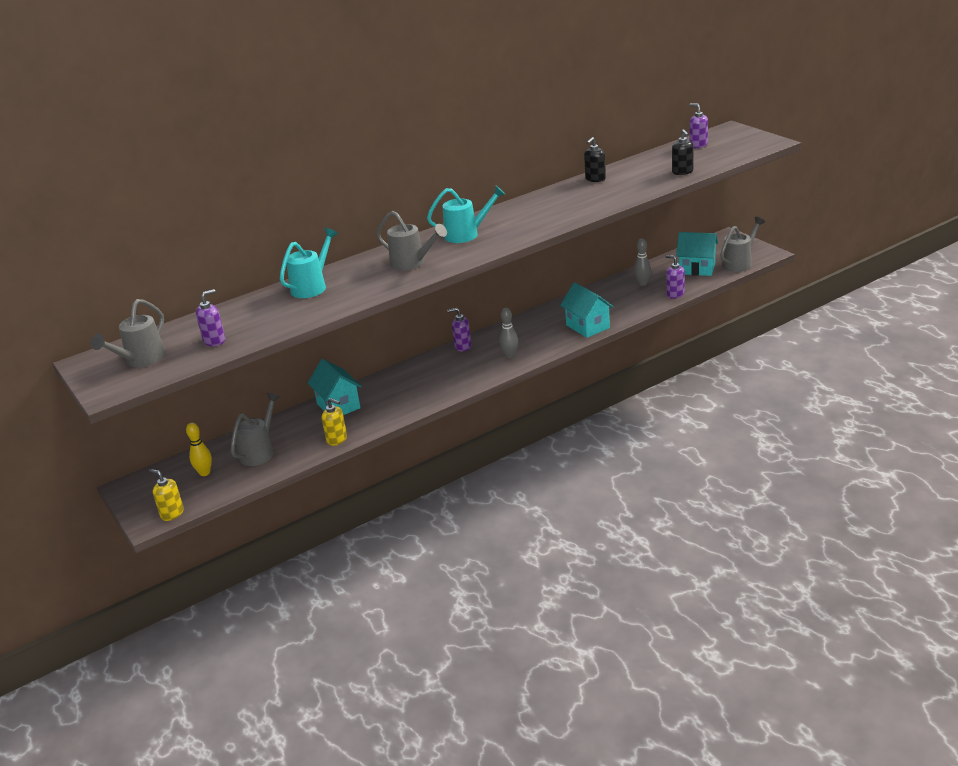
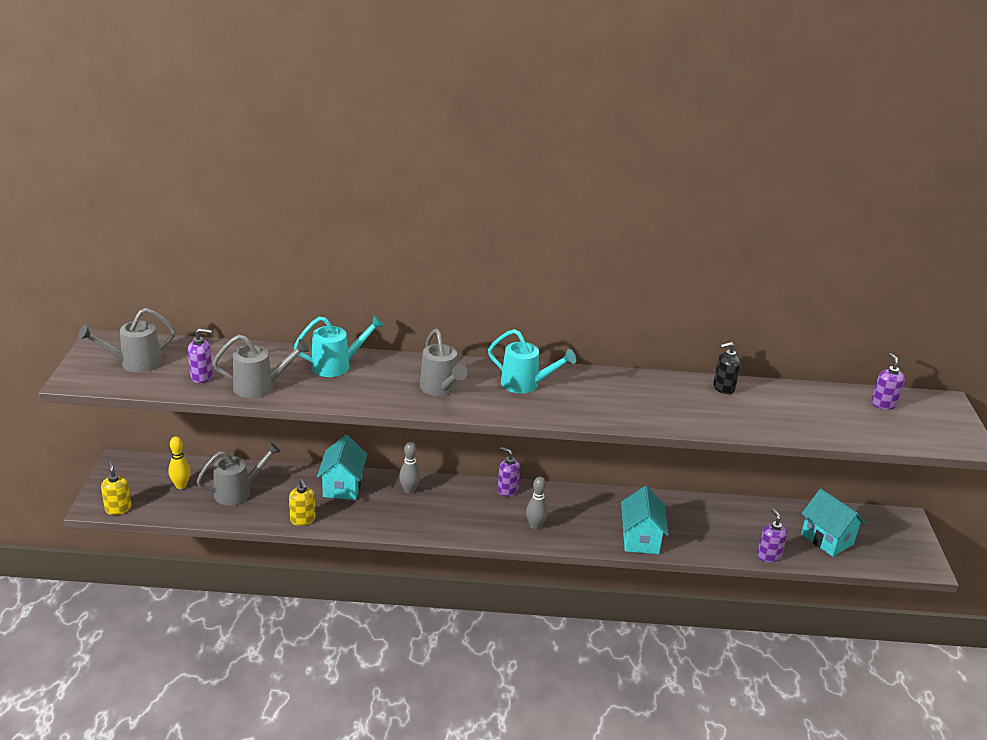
camera: 30 degrees right, 0 degrees up
(642, 283) = (751, 523): grey bowling pin -> grey bowling pin (409, 490)
(682, 172) = (821, 428): black soap dispenser -> none
(739, 263) = (881, 559): grey watering can -> grey watering can (260, 387)

